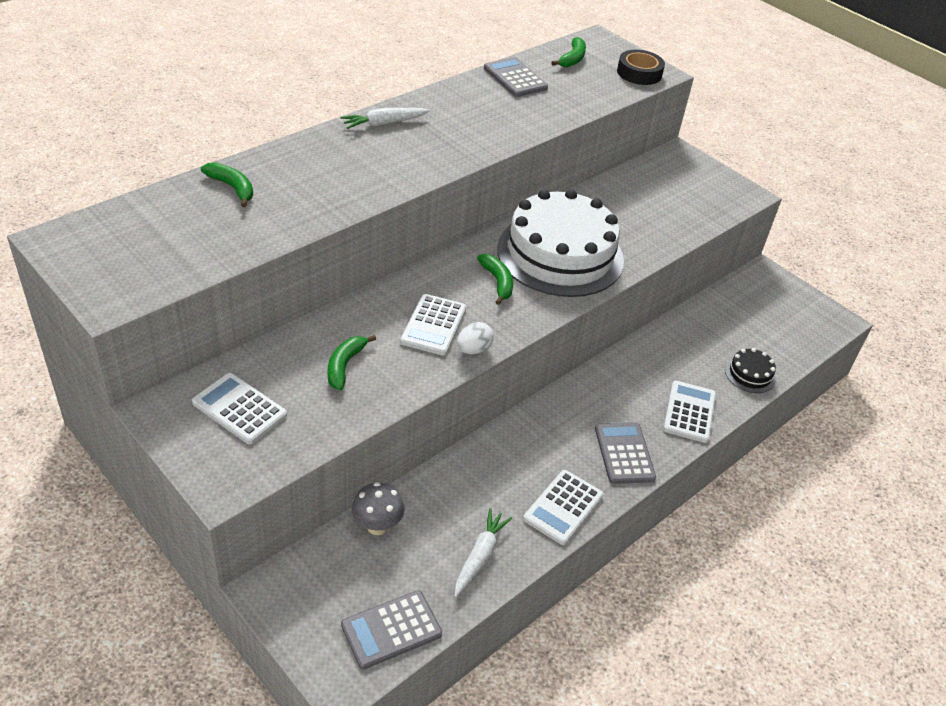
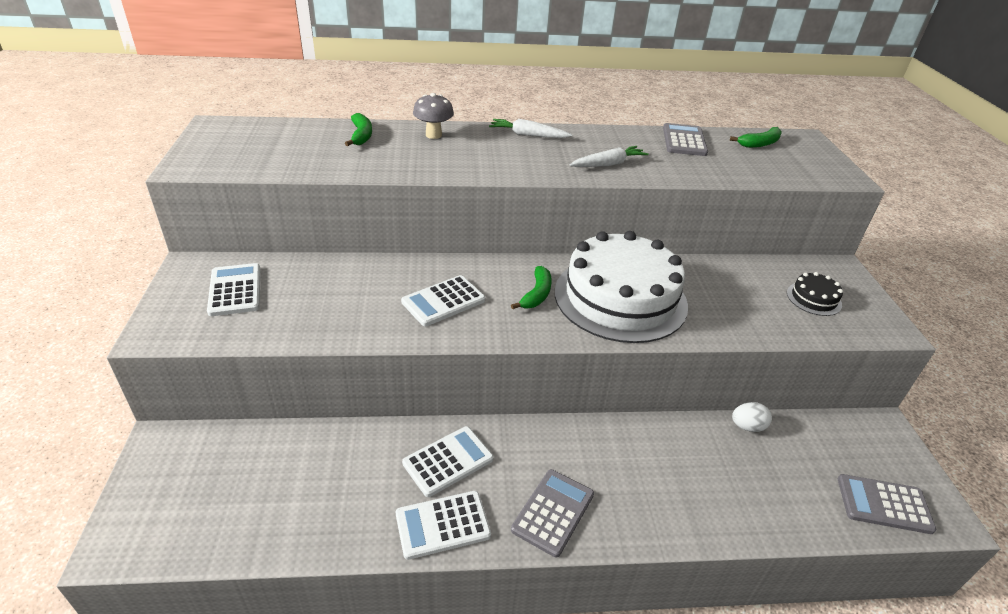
camera: 40 degrees right, 5 degrees down
(344, 365) = (341, 297): green banana -> none
(377, 526) = (282, 444): grey mushroom -> grey mushroom (433, 135)
(391, 630) = (193, 532): grey calculator -> grey calculator (884, 504)
(473, 350) = (453, 334): white egg -> white egg (747, 426)
(479, 556) = (326, 520): white carrot -> white carrot (608, 164)
(639, 73) = (821, 171): black tape -> none
(689, 412) = (663, 513): white calculator -> white calculator (448, 461)
(750, 374) = (773, 515): black cake -> black cake (813, 298)

